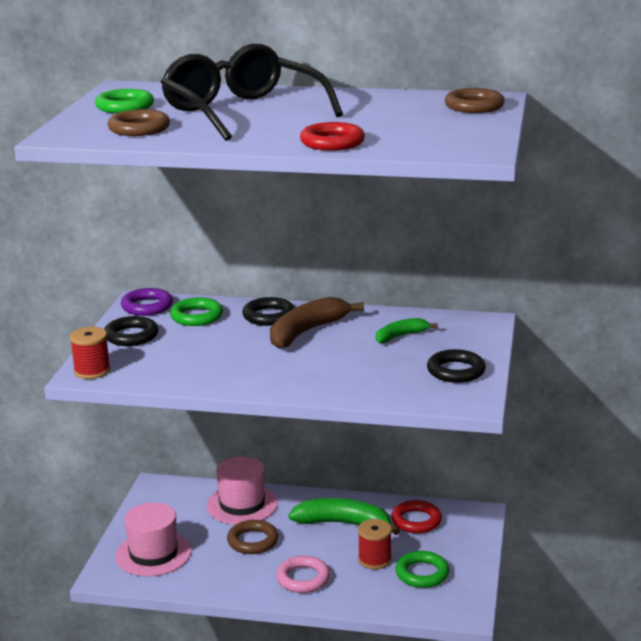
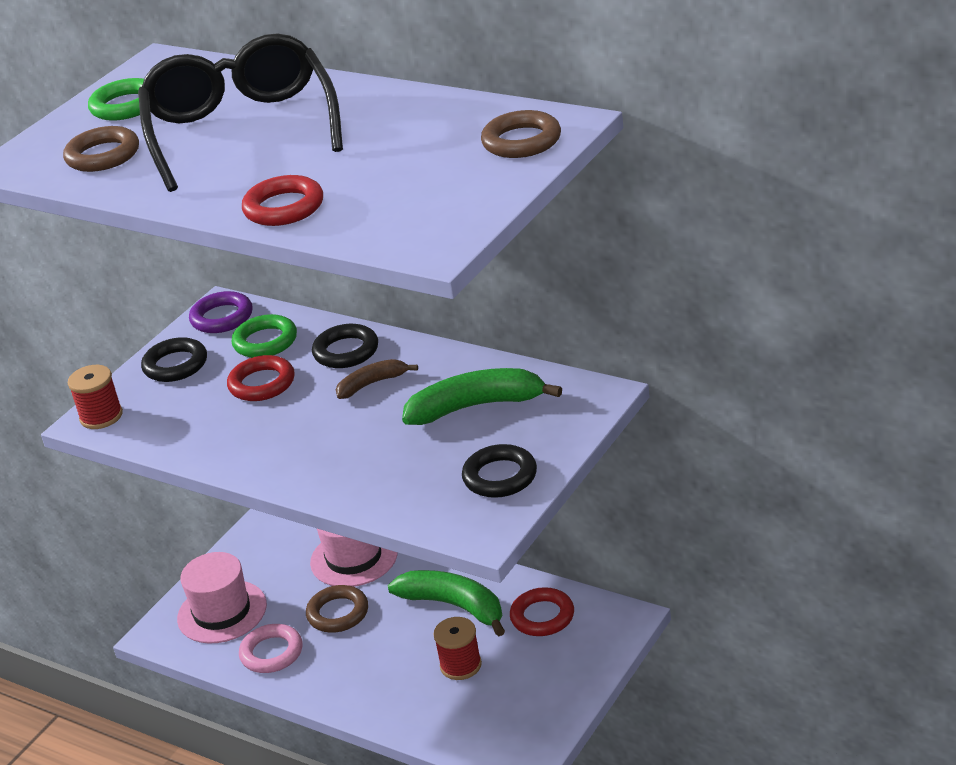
camera: 25 degrees right, 10 degrees up
(216, 339) = (262, 384): none -> red ring
(303, 578) = (365, 677): pink ring -> pink ring (272, 653)
(307, 331) = (372, 384): brown banana -> brown banana, size x0.57
(401, 336) = (476, 406): green banana -> green banana, size x1.76
(422, 573) = (504, 696): green ring -> none

